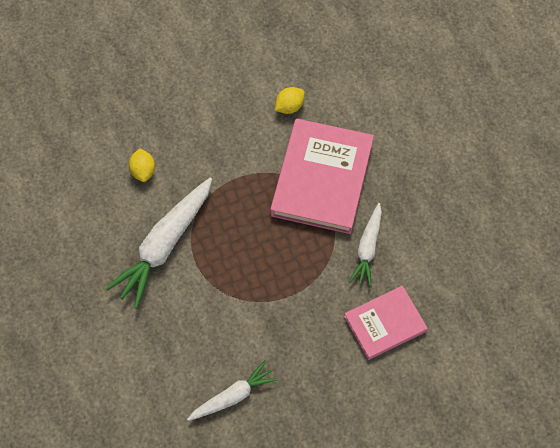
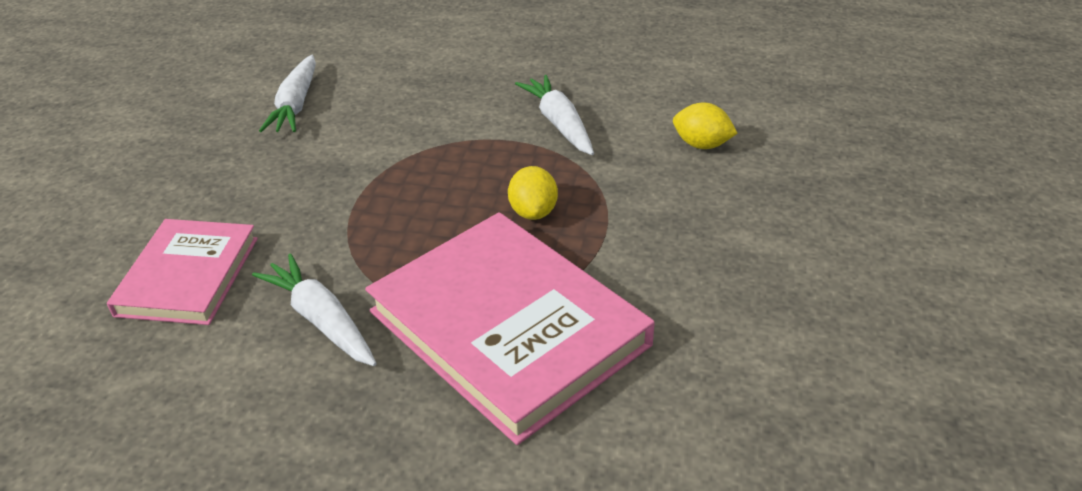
camera: 125 degrees right, 25 degrees down
(165, 245) = (559, 124): white carrot -> white carrot, size x0.59
(289, 107) = (704, 357): yellow lemon -> yellow lemon (533, 212)

